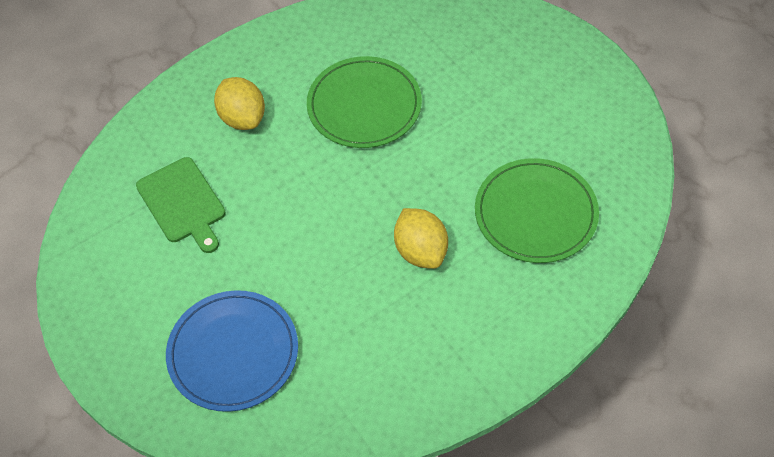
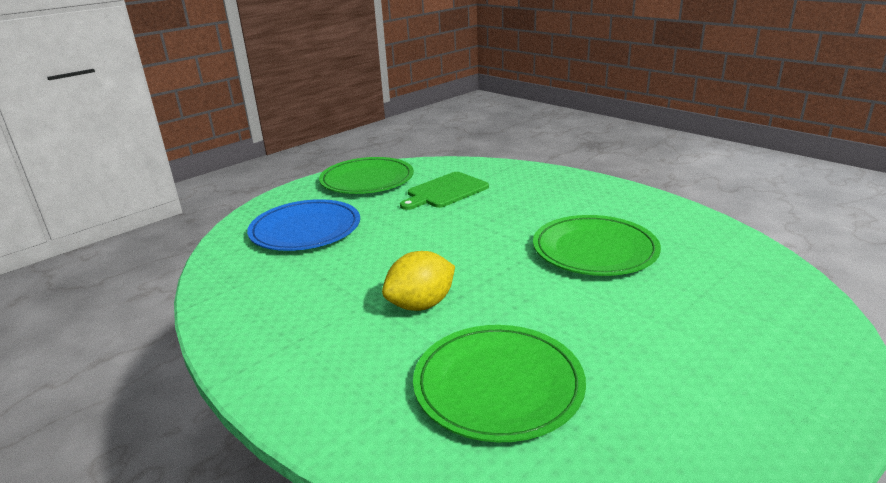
camera: 80 degrees right, 30 degrees down
(108, 284) = (367, 180): none -> green plate
(242, 118) = (542, 199): yellow lemon -> none

